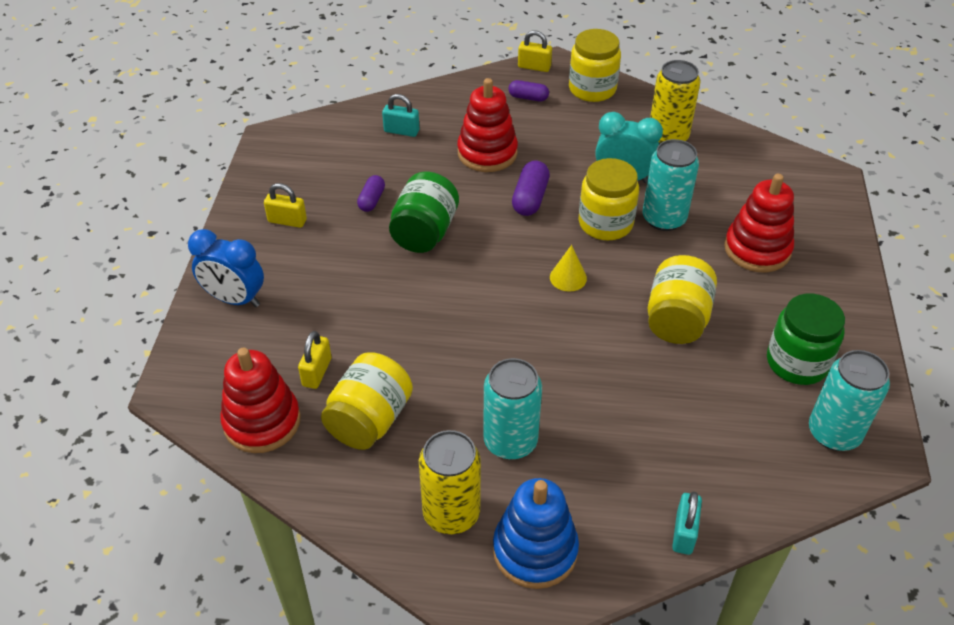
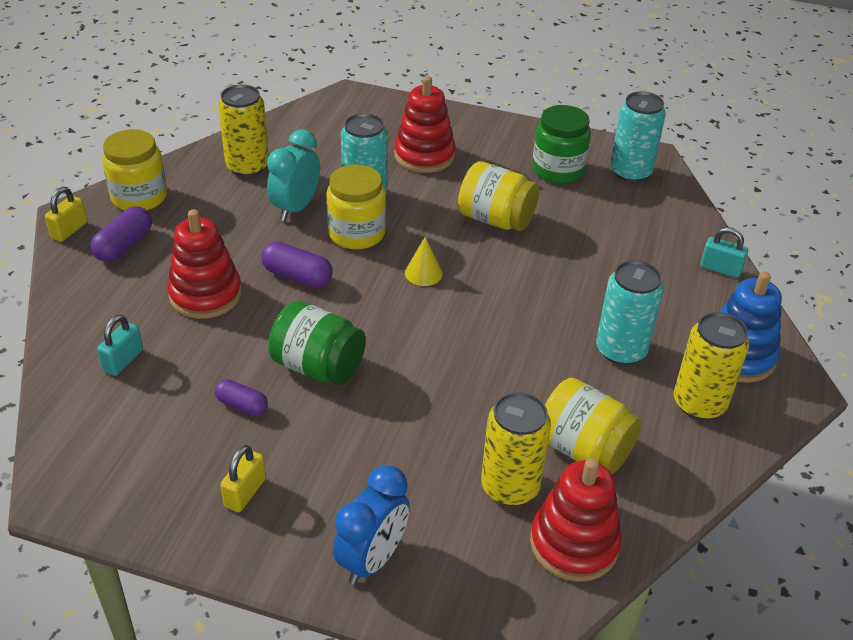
camera: 80 degrees left, 5 degrees down
(317, 372) = (510, 487): yellow padlock -> yellow can
(528, 97) = (124, 245): purple capsule -> purple capsule, size x1.51

